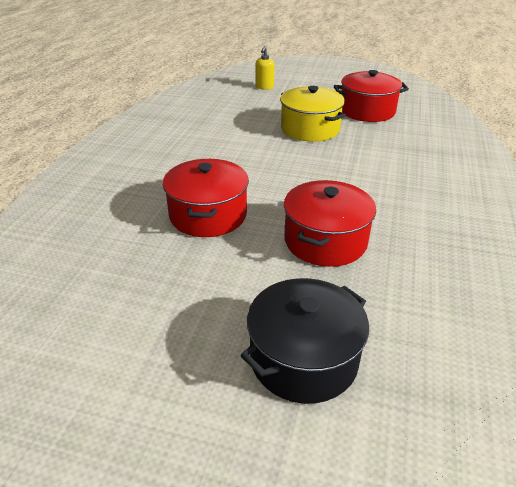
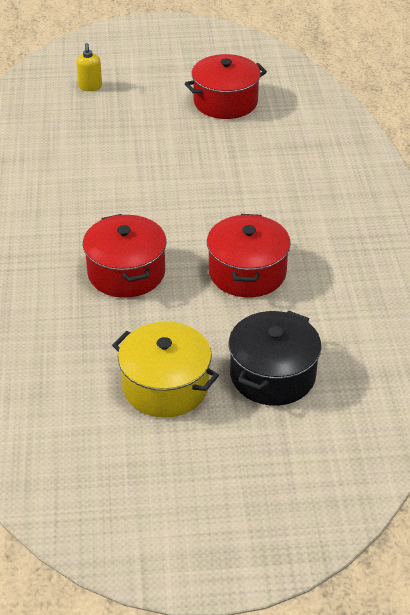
camera: 20 degrees left, 5 degrees up
(310, 129) = (174, 142): yellow pot -> yellow pot (165, 386)

